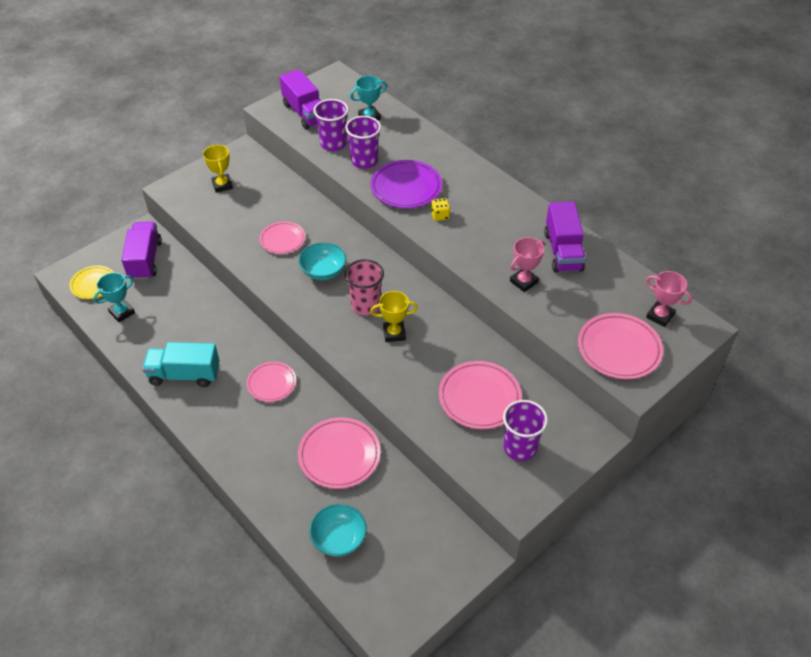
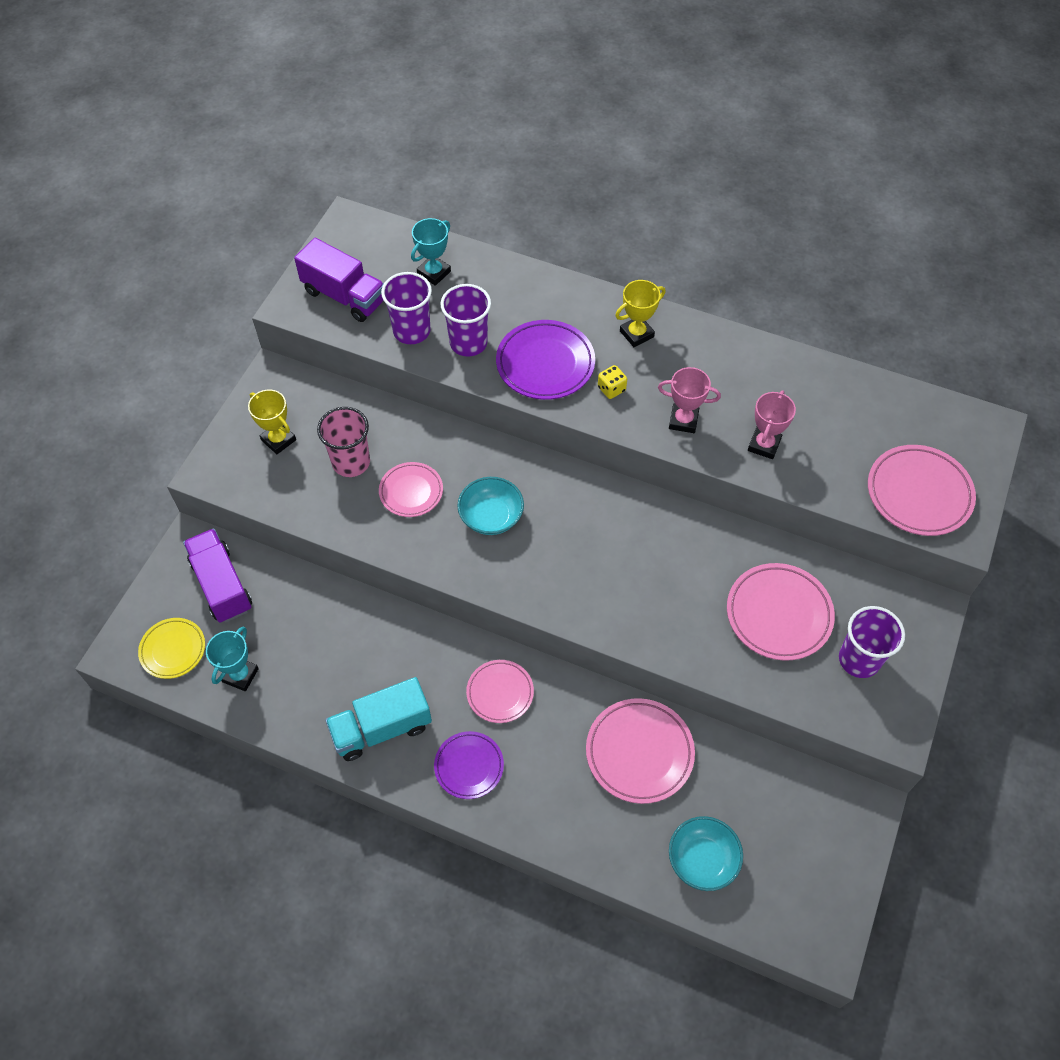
camera: 25 degrees left, 10 degrees up
(223, 418) = (469, 766): none -> purple plate
(366, 305) = (573, 544): pink cup -> pink cup (351, 462)
(394, 333) = (630, 569): yellow trophy -> yellow trophy (636, 334)
(563, 251) = (784, 384): purple truck -> none
(660, 316) = (938, 430): pink trophy -> pink trophy (683, 420)

